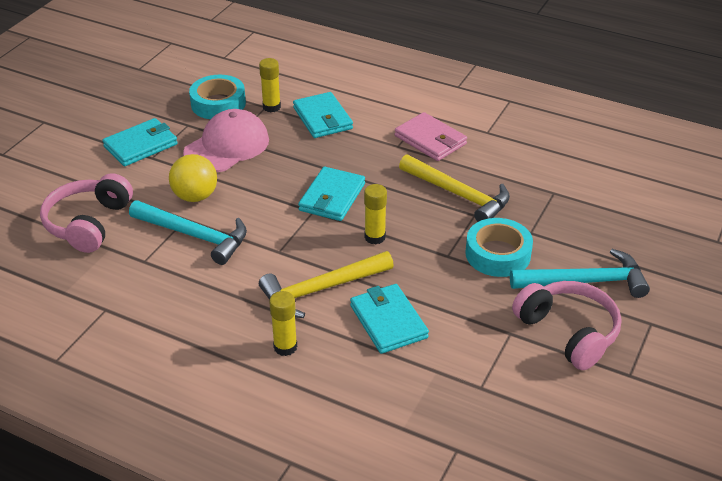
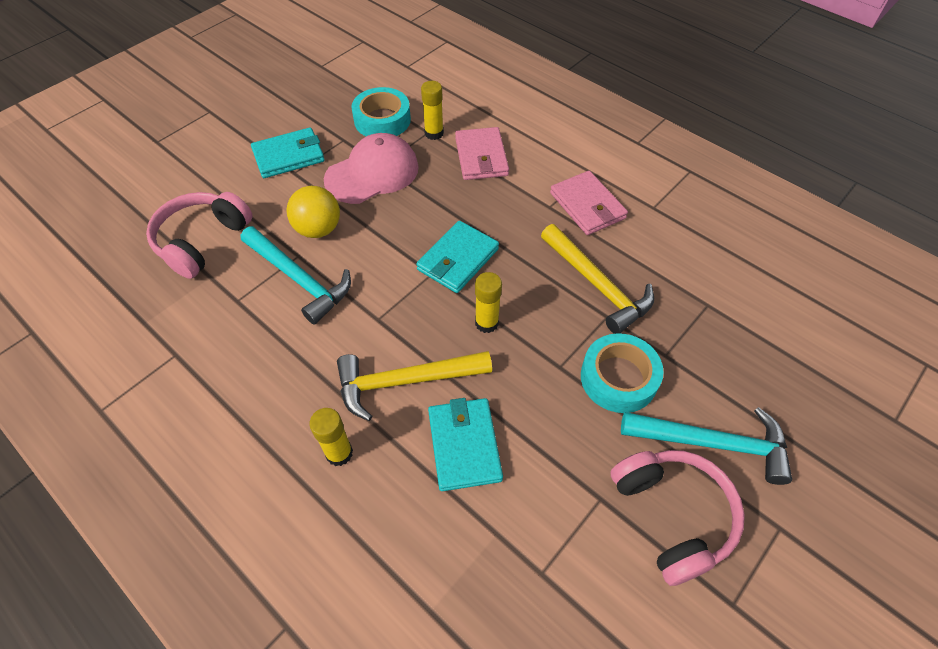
camera: 15 degrees right, 15 degrees up
(322, 118) = (481, 157): turquoise wallet -> pink wallet

